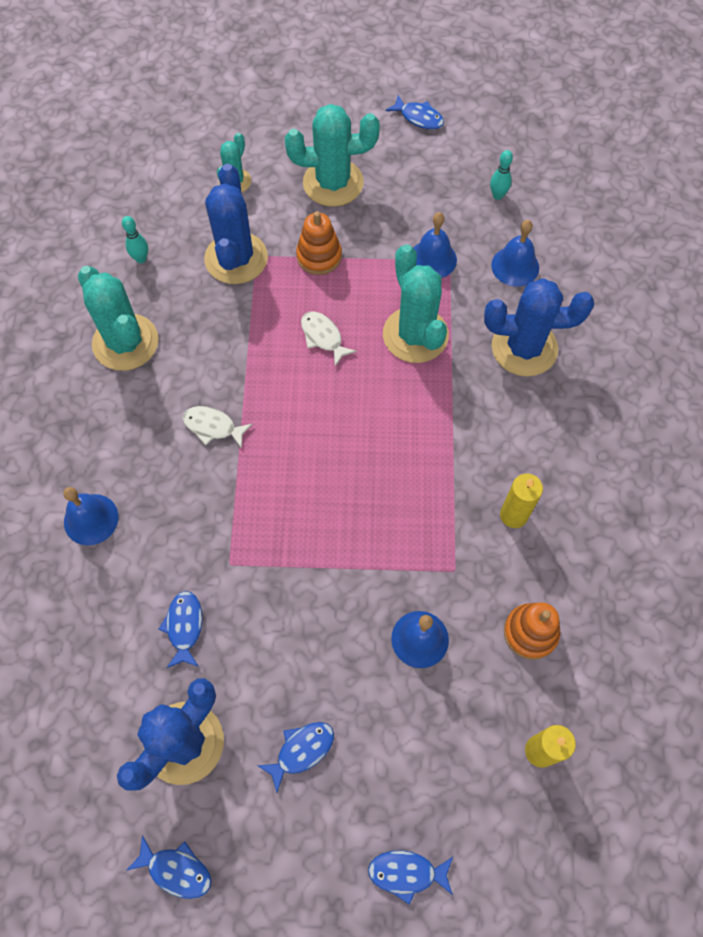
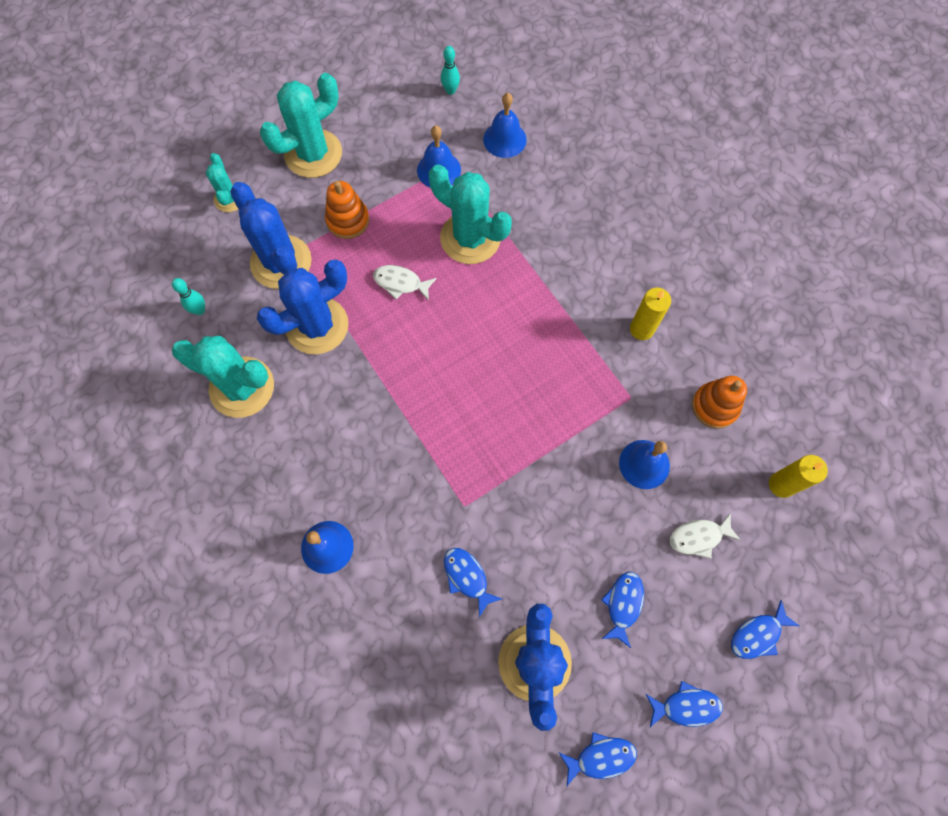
camera: 35 degrees left, 5 degrees up
(213, 427) = (368, 409): white fish -> white fish (699, 537)
(418, 117) = (342, 61): blue fish -> blue fish (686, 706)
(524, 348) = (557, 199): blue cactus -> blue cactus (317, 326)

